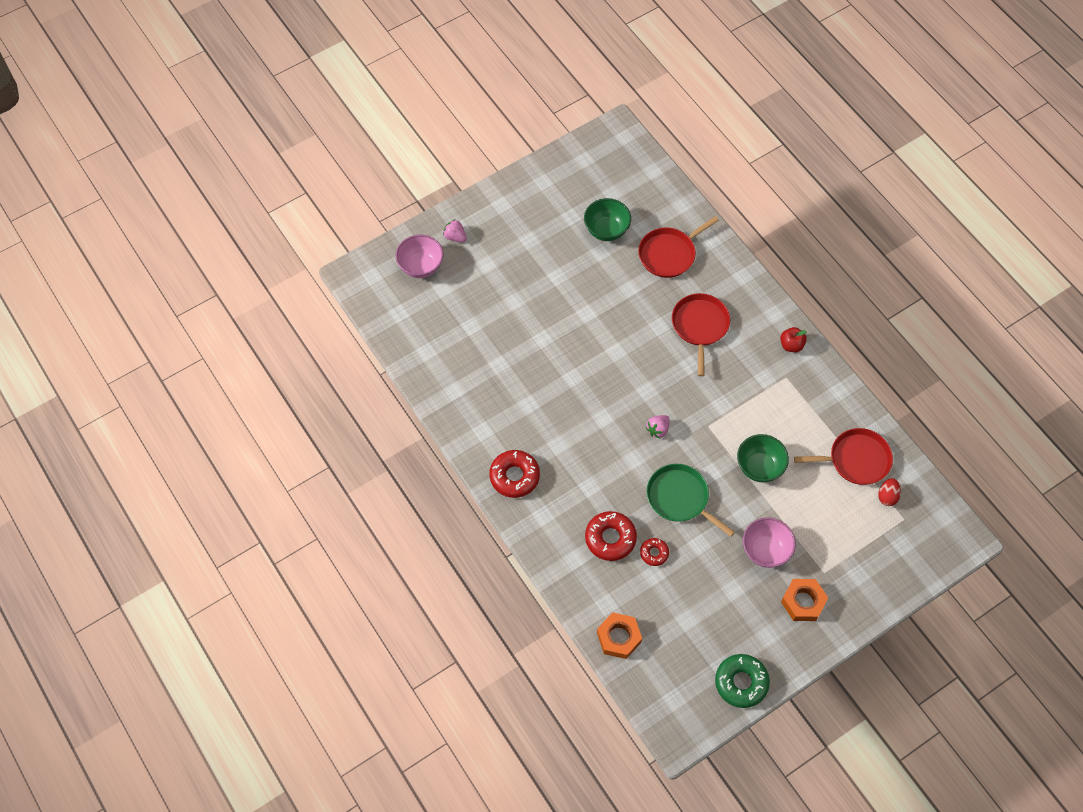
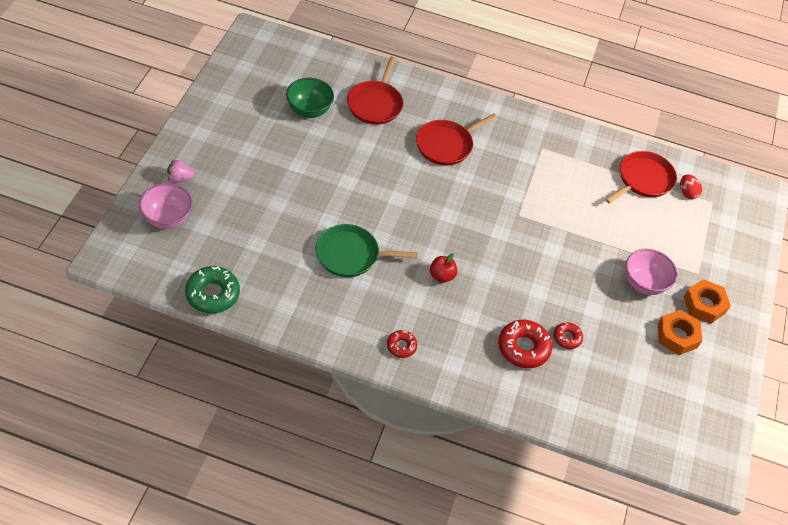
camera: 45 degrees left, 10 degrees down
(514, 476) = (401, 346): red donut -> red donut, size x0.56
(619, 637) = (601, 424): orange nut -> orange nut (677, 336)
(658, 429) = (484, 240): pink strawberry -> none
(680, 498) = (547, 282): green pan -> green pan (351, 255)
(700, 326) = (446, 145): red pan -> red pan turned 90 degrees counterclockwise
(741, 682) = (720, 396): green donut -> green donut (213, 294)
(759, 467) = (583, 224): green bowl -> none
(791, 345) = (525, 123): red apple -> red apple (442, 276)

